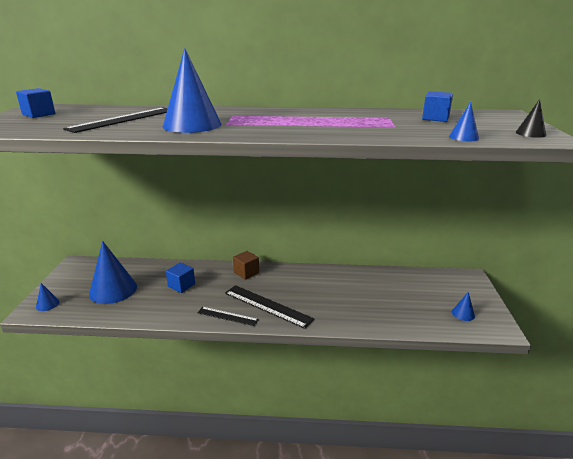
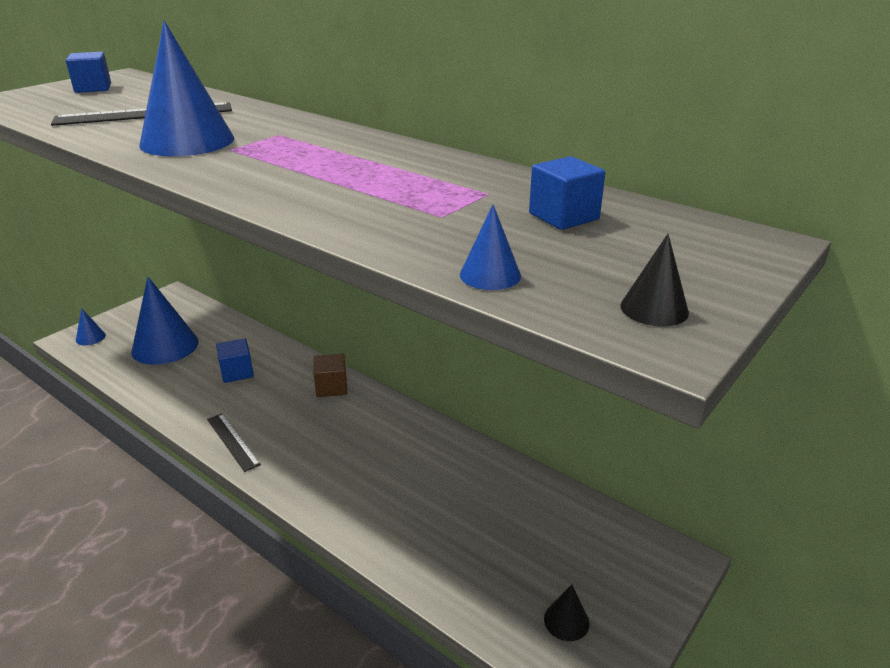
camera: 35 degrees right, 5 degrees up
(267, 306) = (295, 450): black ruler -> none
(463, 314) = (566, 621): blue cone -> black cone

